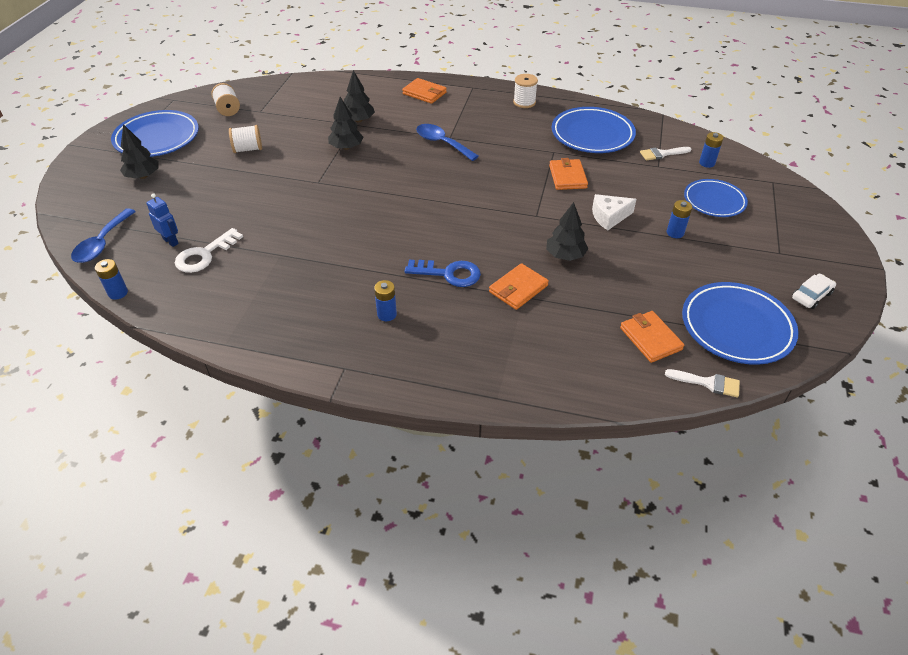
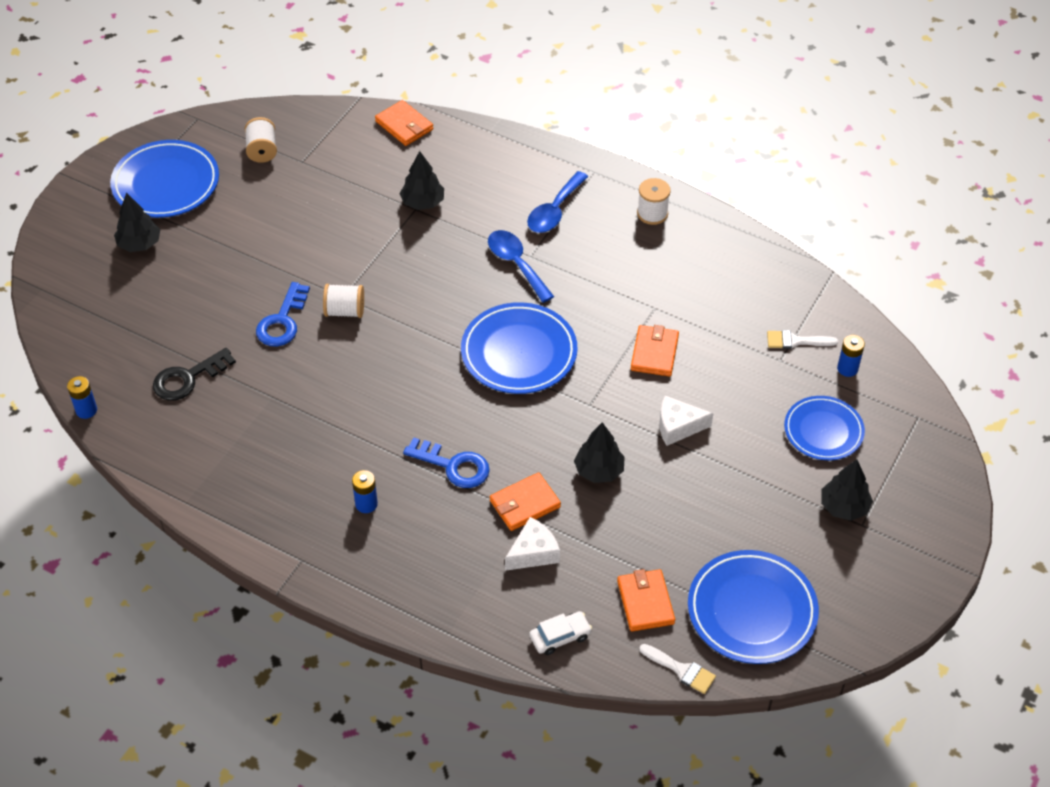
camera: 15 degrees right, 5 degrees up
(102, 243) = (79, 337): blue spoon -> blue spoon (554, 211)
(171, 241) = (154, 350): blue robot -> none
(204, 255) = (188, 378): white key -> black key
(248, 149) = (272, 225): white spool -> white spool (345, 311)
(274, 204) = (282, 321): none -> blue key
(346, 147) = (393, 246): black tree -> black tree (844, 507)
(424, 93) = (524, 170): orange wallet -> orange wallet (404, 125)
(541, 321) = (533, 552): none -> white cheese
(592, 134) = (719, 289): blue plate -> blue plate (519, 353)
(675, 233) = (748, 467): blue battery -> none
(811, 295) = (864, 591): white car -> white car (560, 636)

